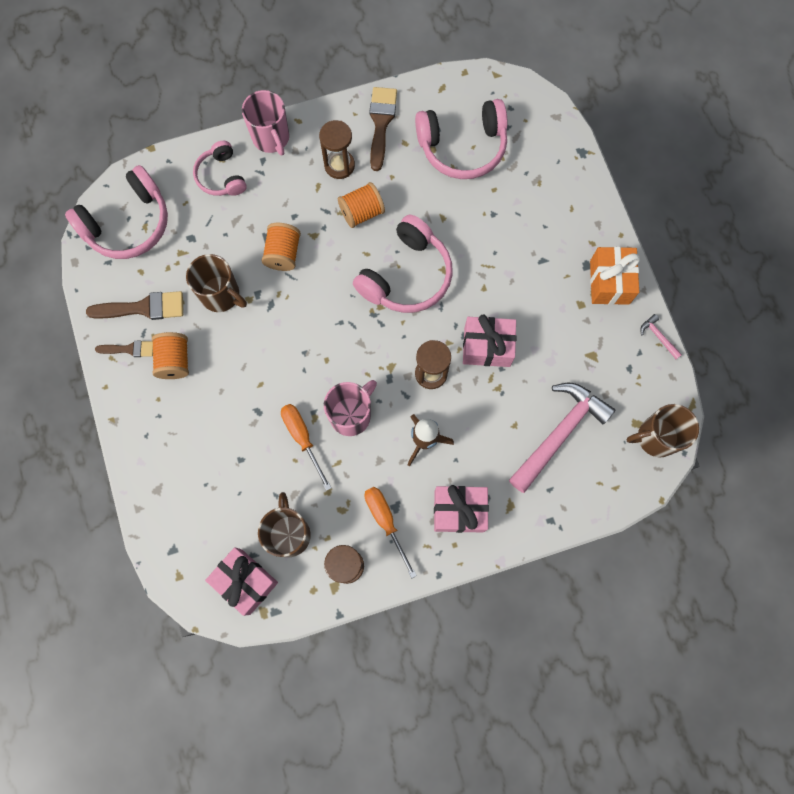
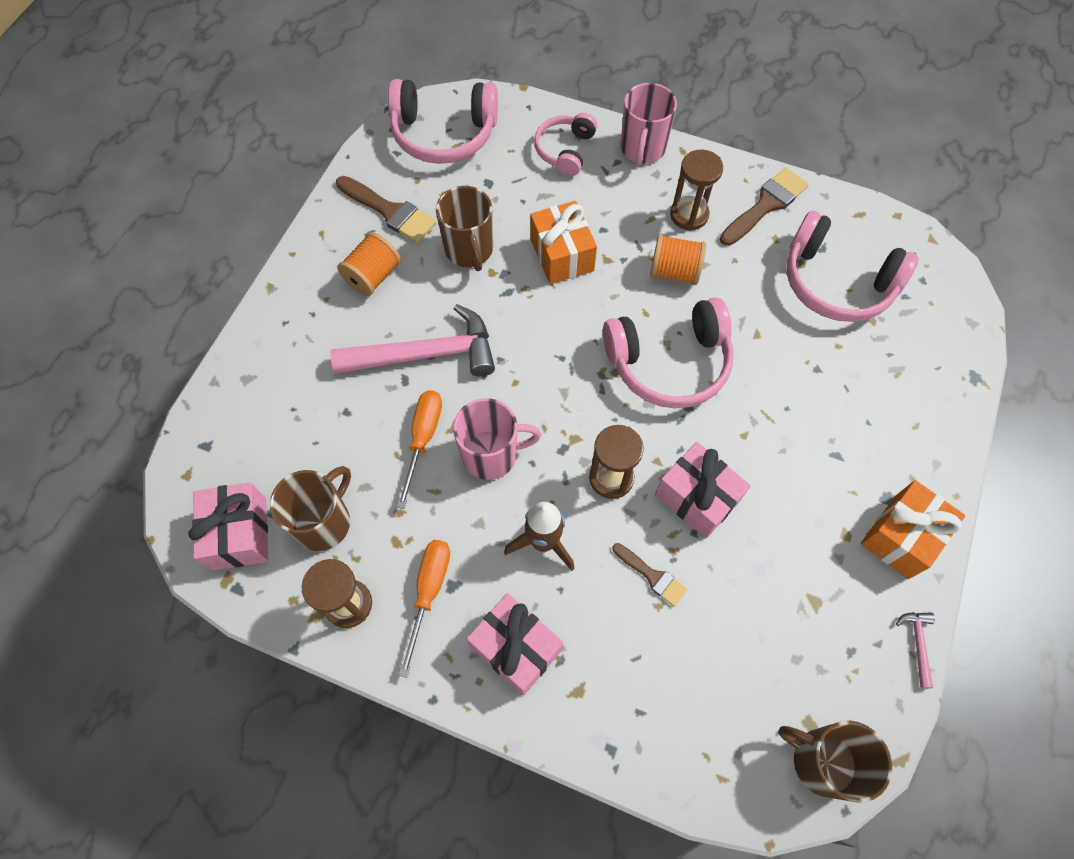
camera: 40 degrees right, 10 degrees down
(129, 349) = (344, 237): brown brush -> brown brush (652, 576)
(283, 253) = (562, 255): orange spool -> orange gift
(559, 433) = (704, 657): pink hammer -> pink hammer (426, 354)

